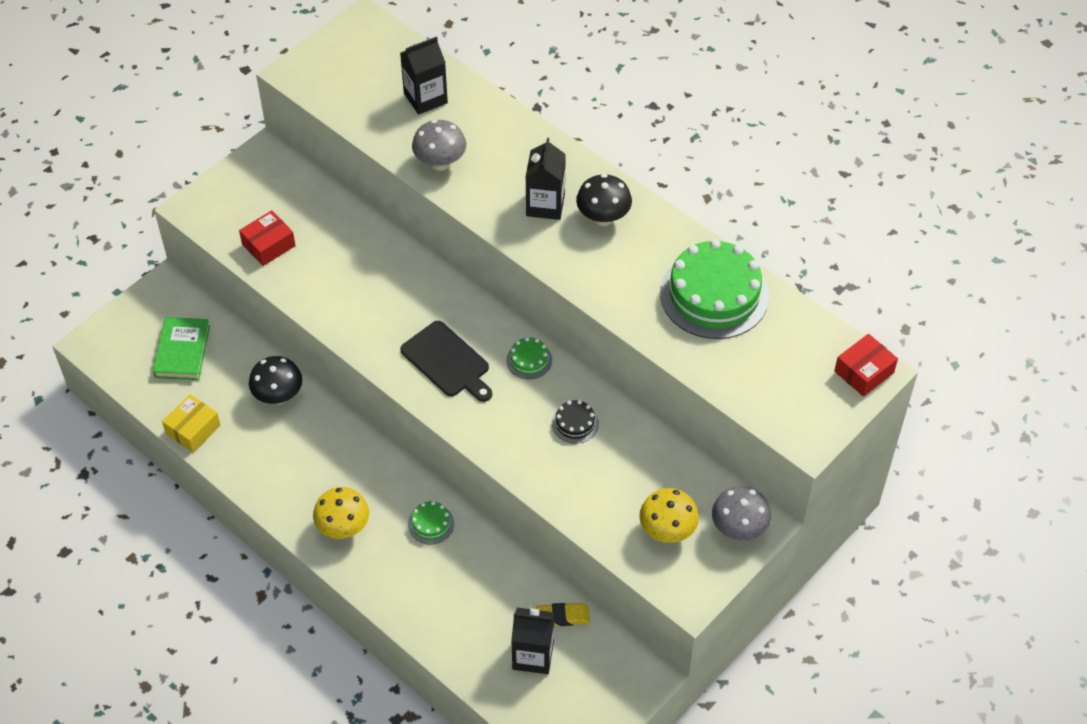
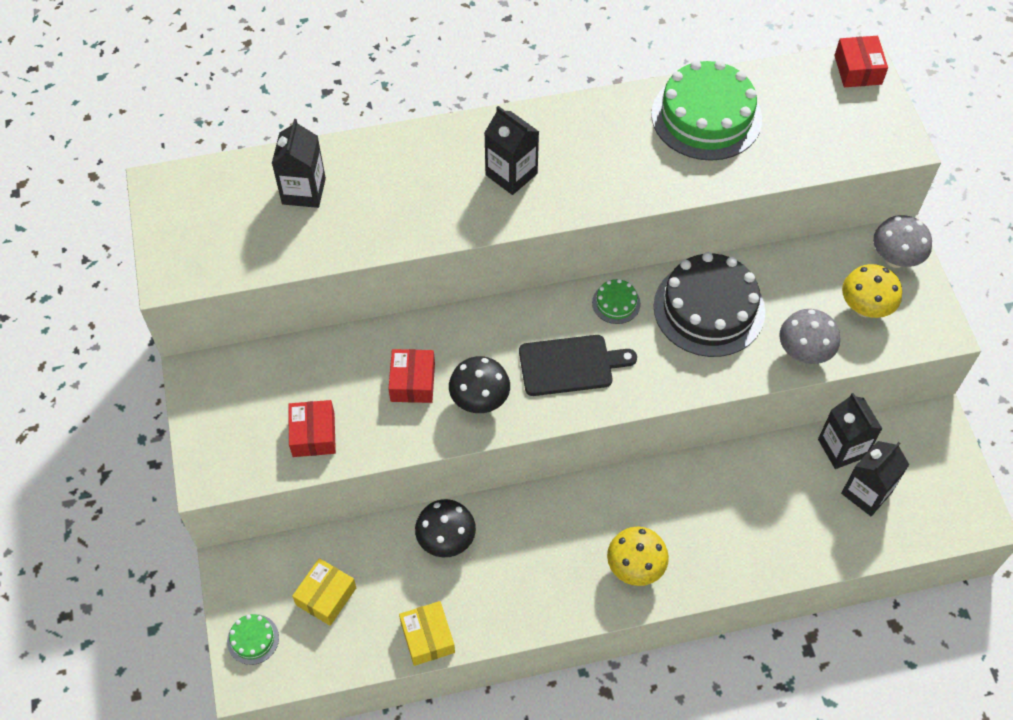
camera: 55 degrees left, 5 degrees up
(182, 351) = (326, 596): green book -> yellow box
(356, 276) = (412, 382): none -> red box
(431, 524) = (680, 494): green cake -> green cake (253, 639)
(440, 163) = (393, 223): grey mushroom -> grey mushroom (803, 352)
(562, 616) = (842, 448): yellow eraser -> black carton
(575, 423) = (709, 309): black cake -> black cake, size x2.29
(603, 218) = (561, 142): black mushroom -> black mushroom (480, 400)

